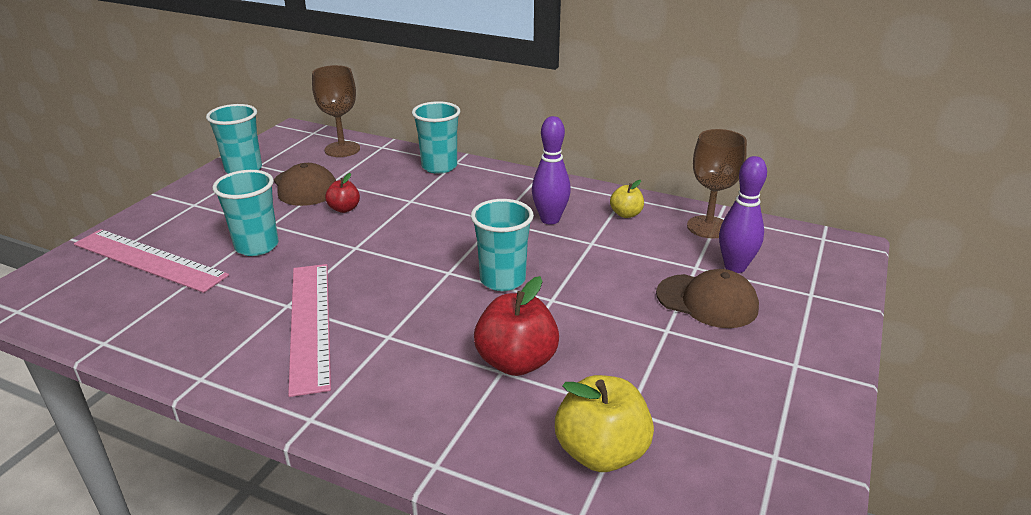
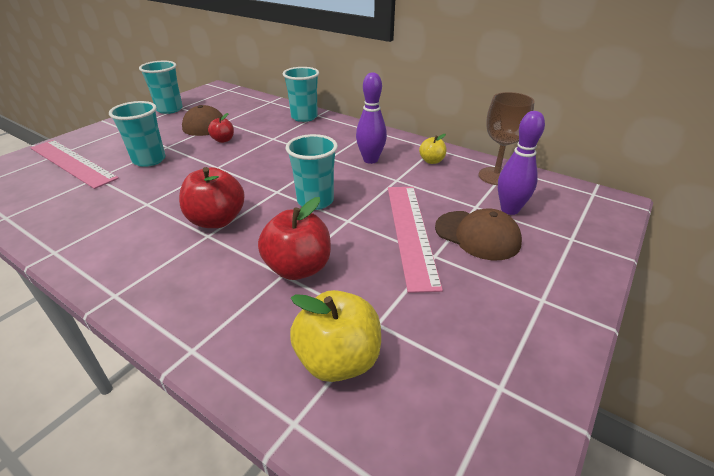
camera: 10 degrees right, 5 degrees up
(310, 324) = (155, 219): pink ruler -> pink ruler (411, 232)
(342, 149) = (242, 101): brown goblet -> none
(390, 316) = (217, 220): none -> red apple

